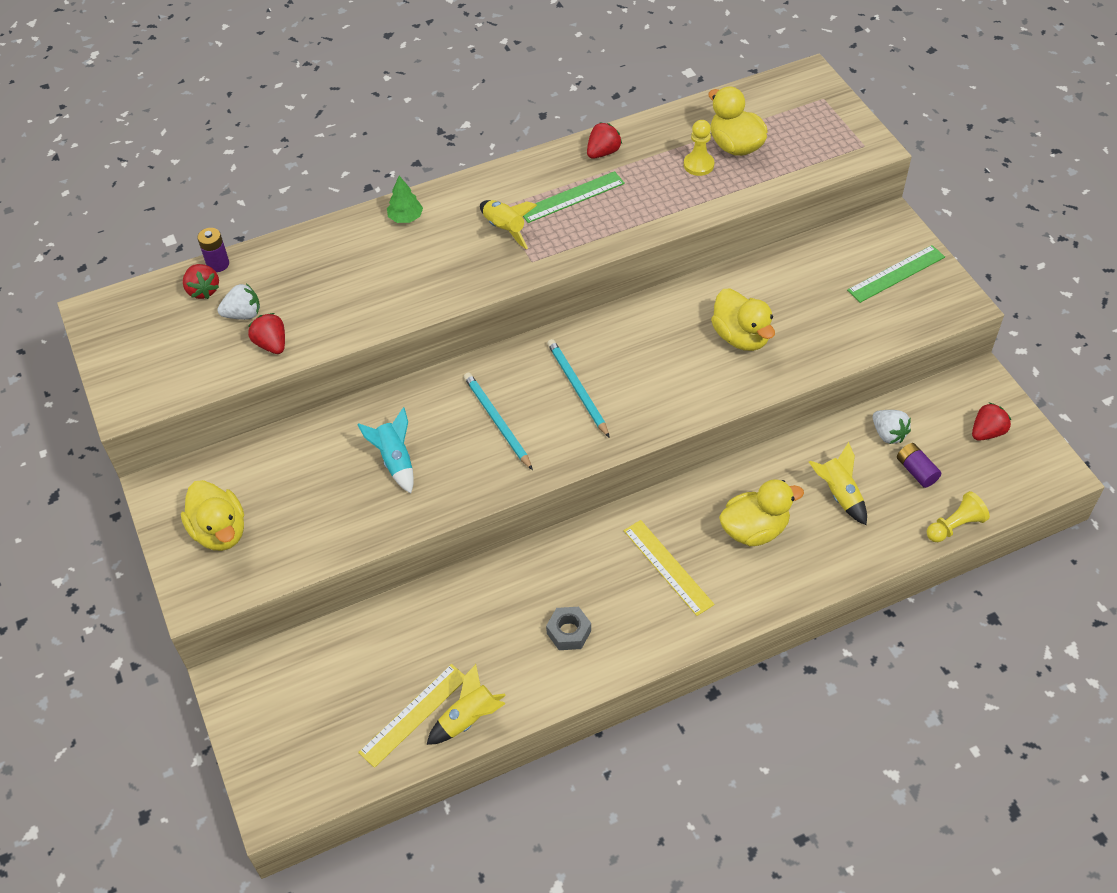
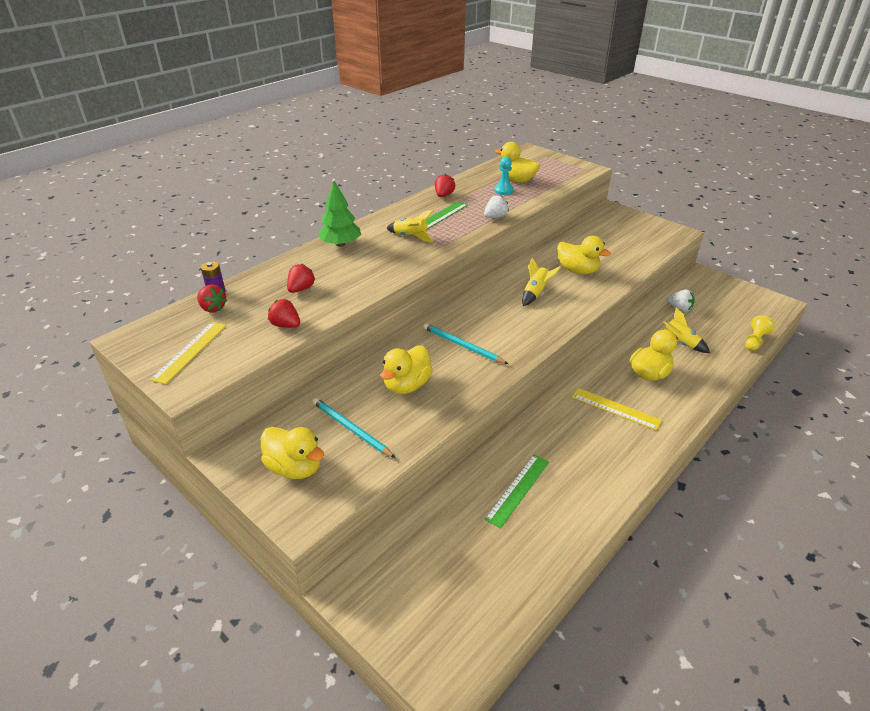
camera: 25 degrees left, 15 degrees down
(243, 314) = (253, 314): white strawberry -> white strawberry (495, 217)
(395, 461) = (407, 385): turquoise rocket -> yellow duck
(405, 218) = (340, 244): green tree -> green tree, size x1.68
(414, 715) = (513, 561): yellow ruler -> yellow ruler (190, 351)
(468, 719) = (556, 549): yellow rocket -> yellow rocket (535, 293)
(569, 632) = (583, 466): grey nut -> none
(577, 388) = (501, 316): turquoise pencil -> turquoise pencil (351, 429)
(698, 165) = (503, 190): yellow pawn -> turquoise pawn
(896, 274) = (634, 227): green ruler -> green ruler (518, 490)
(916, 471) = (710, 321): purple battery -> none
(987, 432) = (728, 295): red strawberry -> red strawberry (301, 289)

